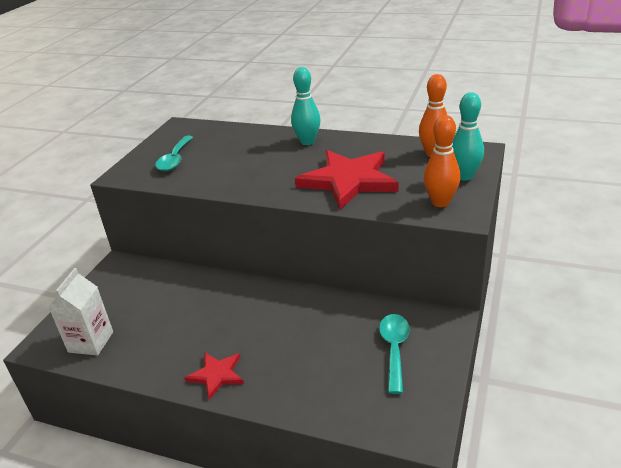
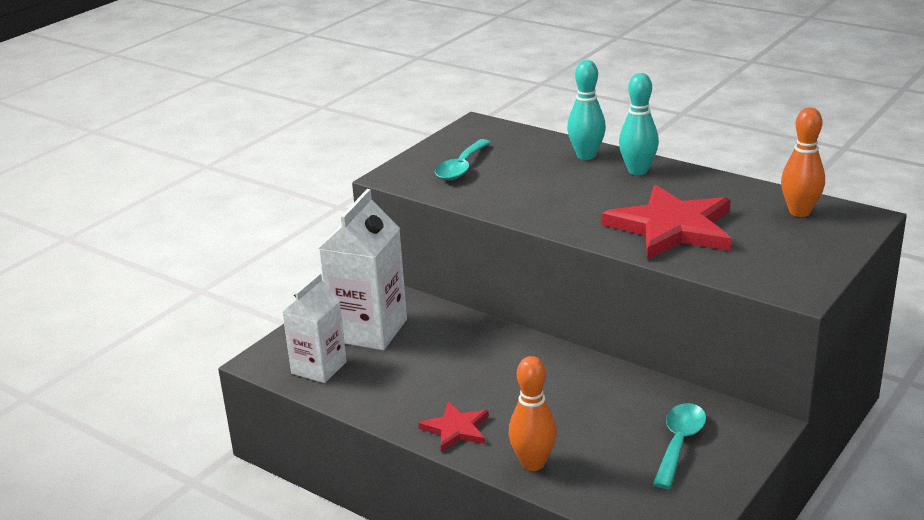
camera: 15 degrees right, 5 degrees down
(127, 300) = (369, 330): none -> white carton
(440, 202) = (778, 272): orange bowling pin -> orange bowling pin (533, 463)
(464, 176) = (827, 246): turquoise bowling pin -> turquoise bowling pin (586, 155)

